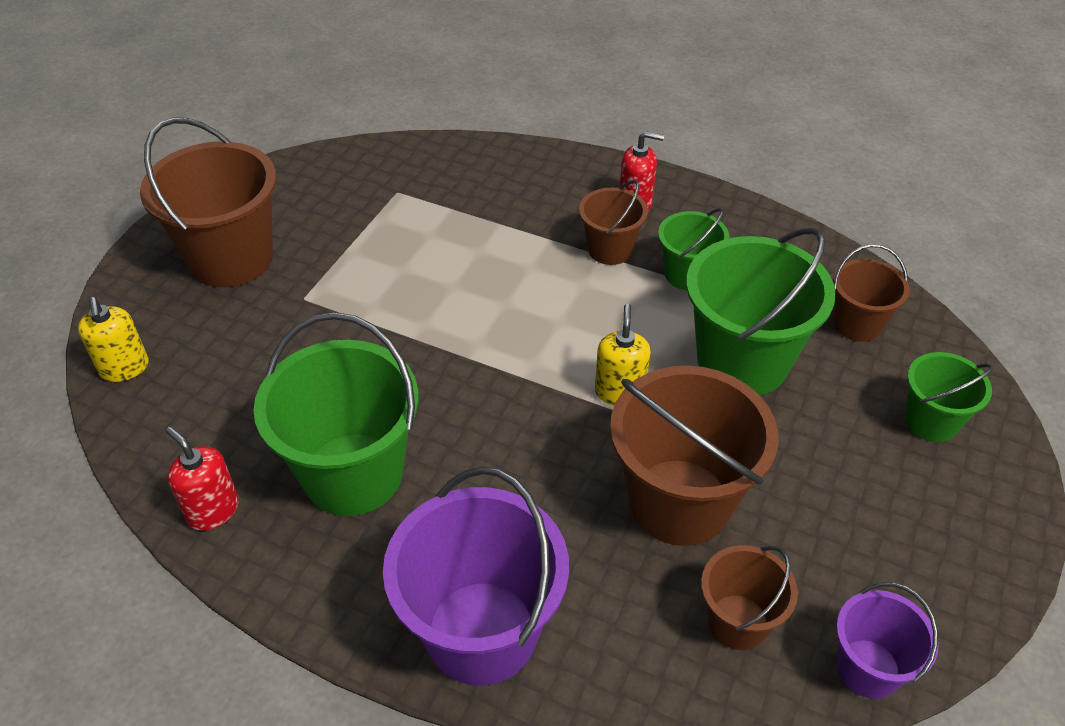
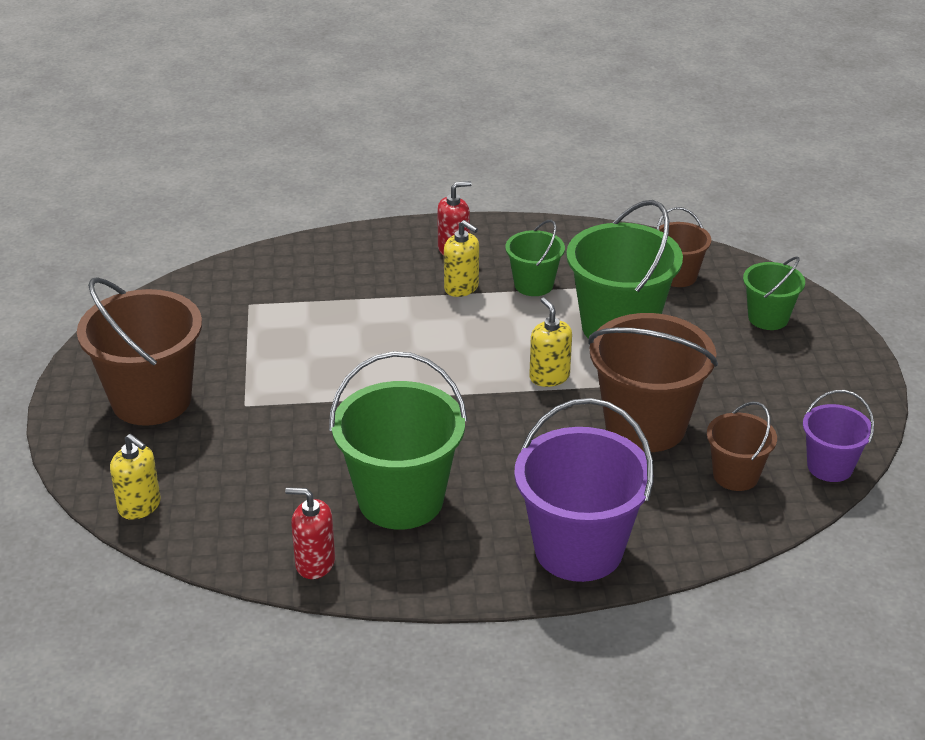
camera: 30 degrees left, 10 degrees down
(610, 249) = (461, 287): brown bucket -> yellow soap dispenser

